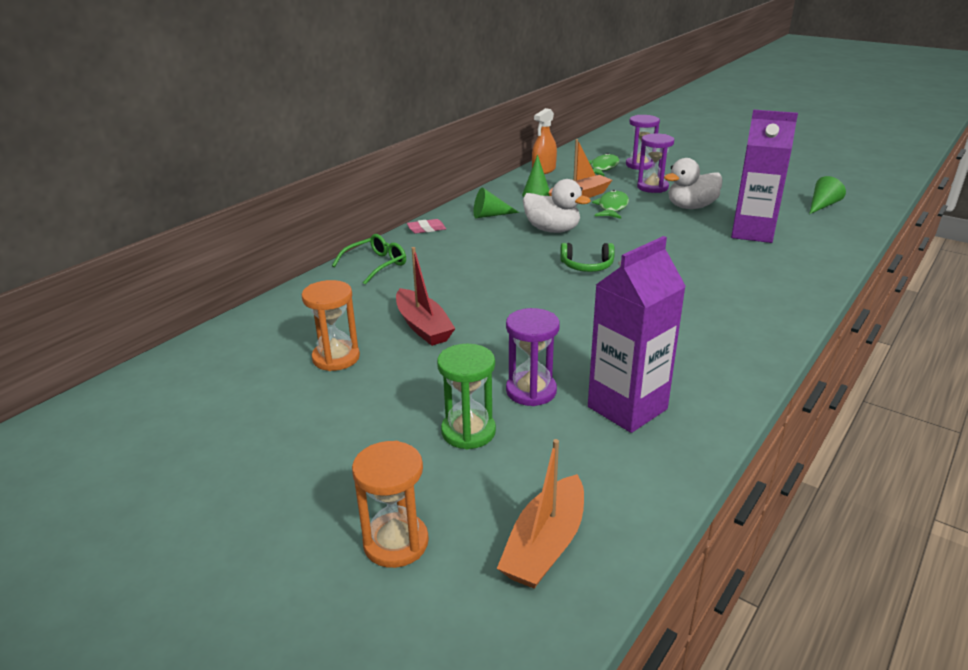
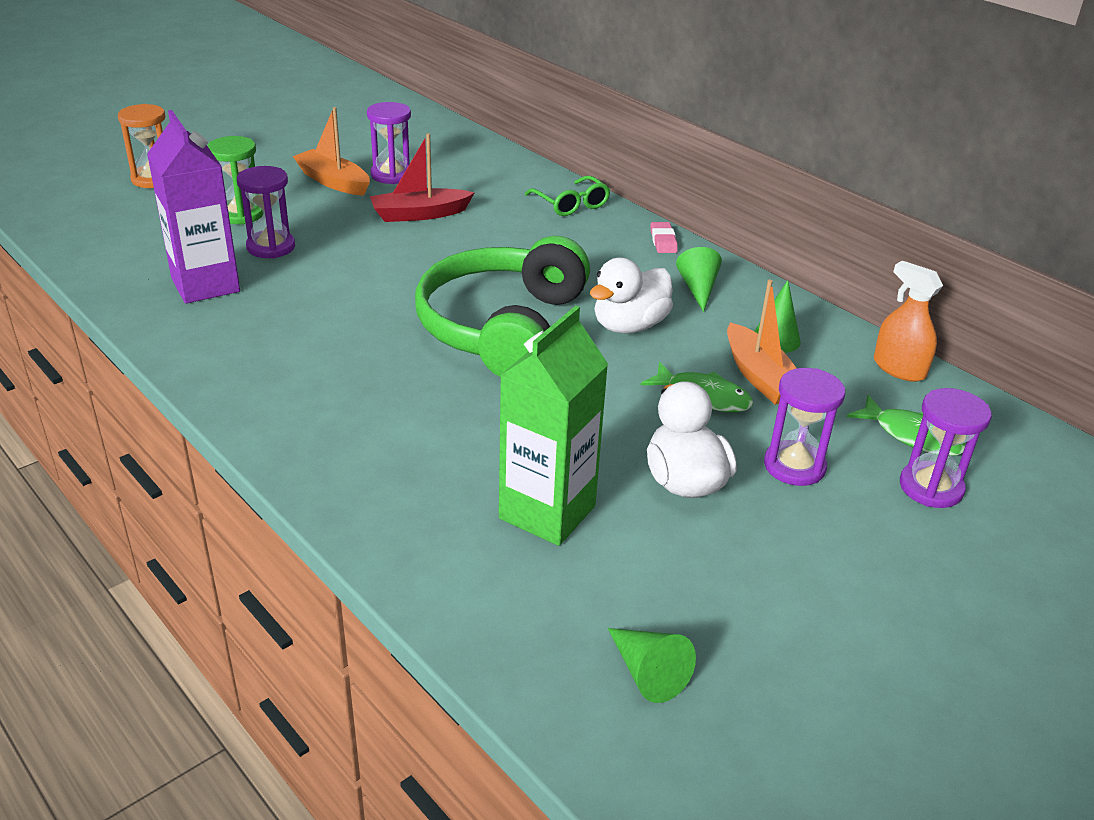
camera: 100 degrees right, 5 degrees up
(336, 358) = (392, 175): orange hourglass -> purple hourglass
(545, 545) = (97, 222): orange boat -> orange boat (333, 182)
(587, 266) = (503, 328): green headphones -> green headphones, size x2.49
(752, 233) = (547, 512): purple carton -> green carton

